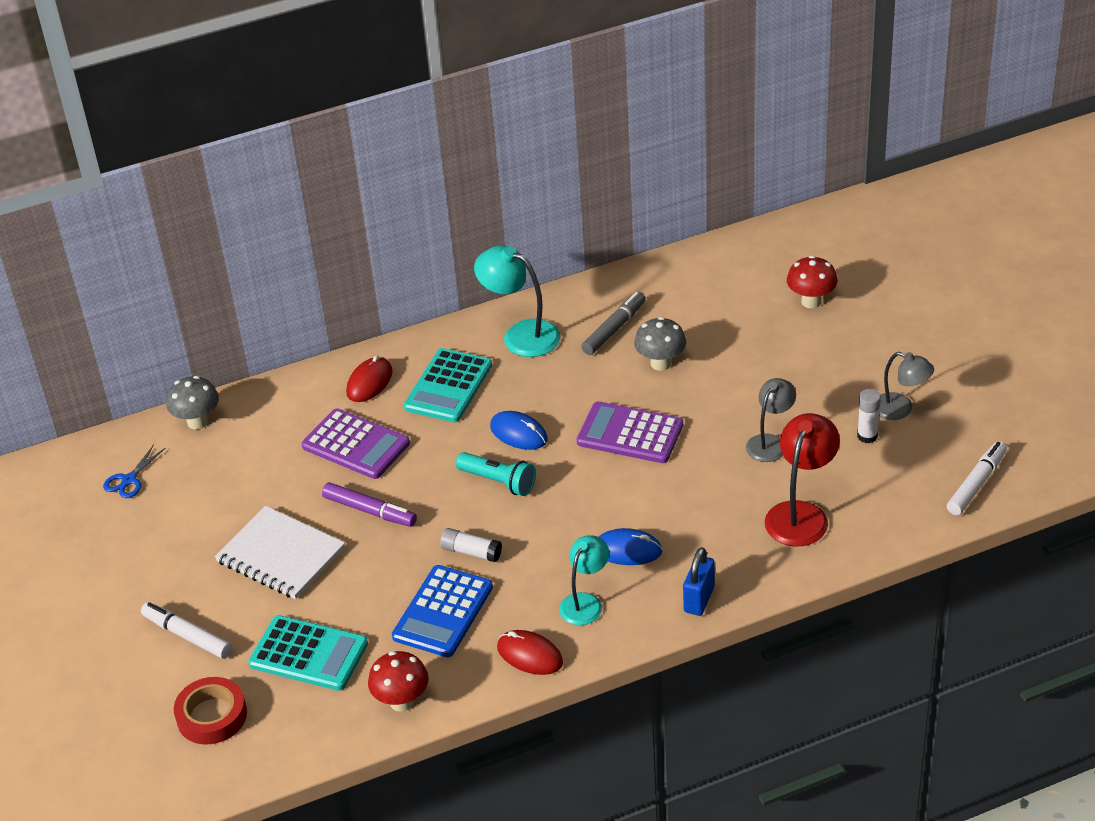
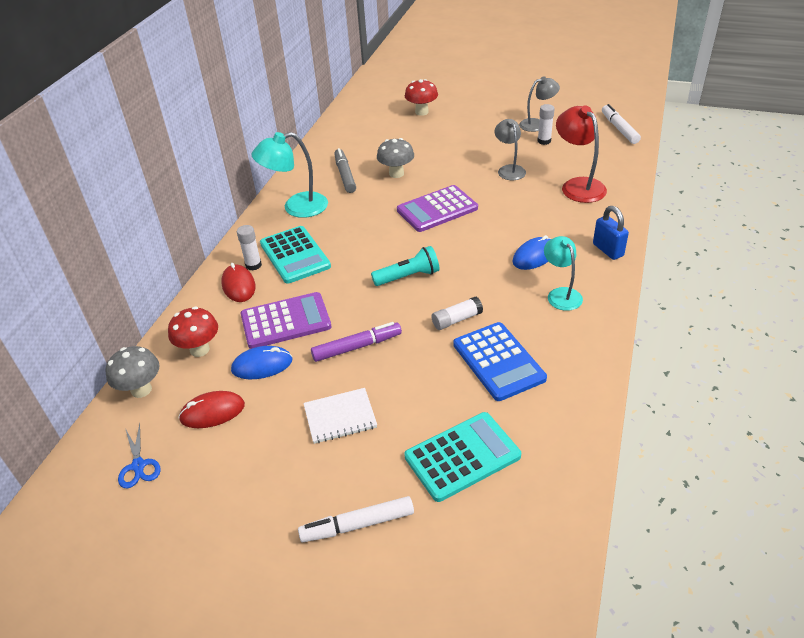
camera: 50 degrees left, 0 degrees up
(212, 716) = (468, 560): red tape -> none
(281, 555) = (340, 417): white notebook -> white notebook, size x0.65
(401, 701) = (567, 429): red mushroom -> red mushroom (199, 349)
(406, 371) = (253, 265): none -> white glue stick
(518, 433) = (377, 248): blue mouse -> blue mouse (262, 365)
(530, 655) = (584, 341): red mouse -> red mouse (212, 412)

